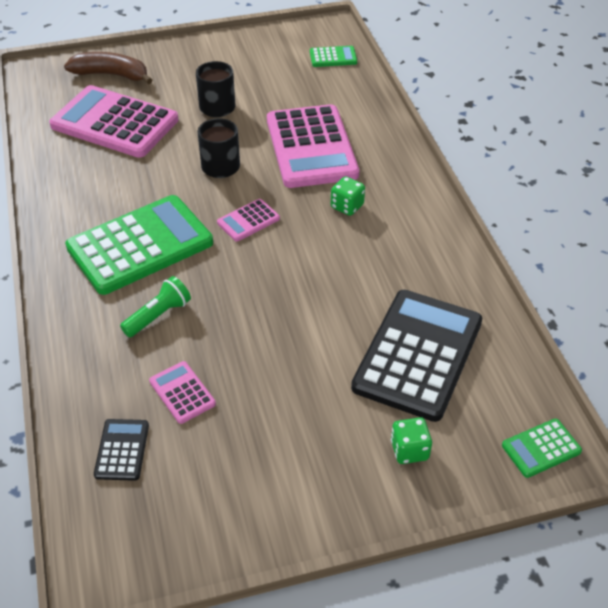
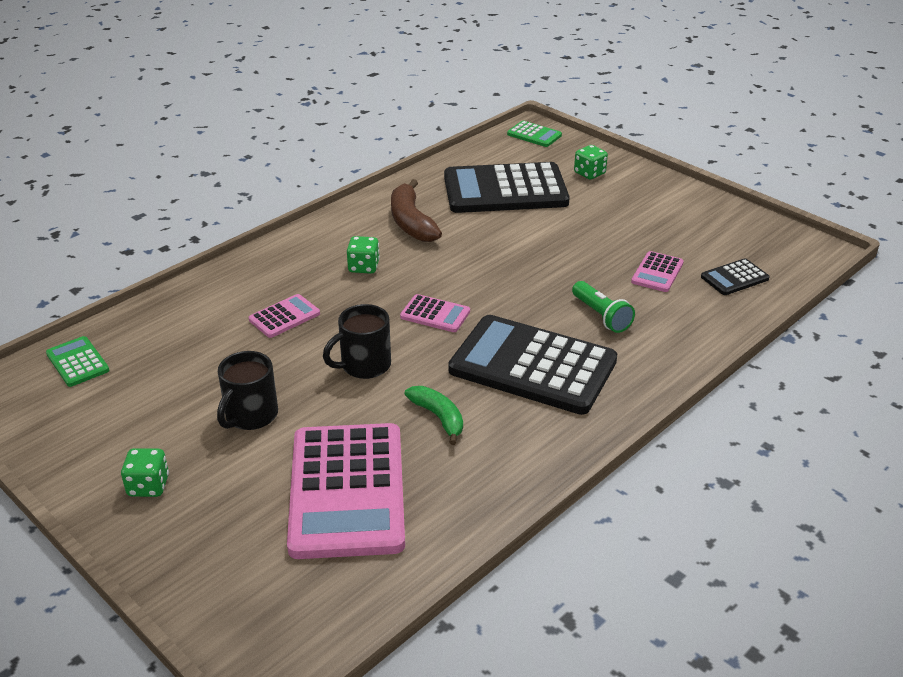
camera: 120 degrees left, 10 degrees down
(111, 75) = (232, 557): brown banana -> brown banana (411, 222)
(136, 179) = (438, 417): none -> green banana
(140, 245) = (532, 366): green calculator -> black calculator
(158, 315) = (601, 316): green flashlight -> green flashlight turned 135 degrees counterclockwise
(192, 61) = (148, 486): none -> green dice
(311, 147) = (284, 317): pink calculator -> pink calculator, size x0.44

